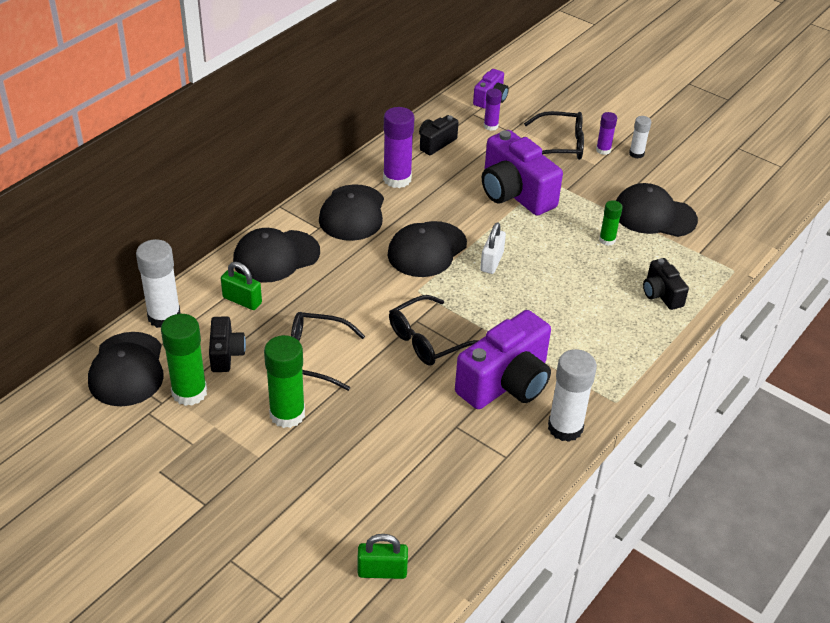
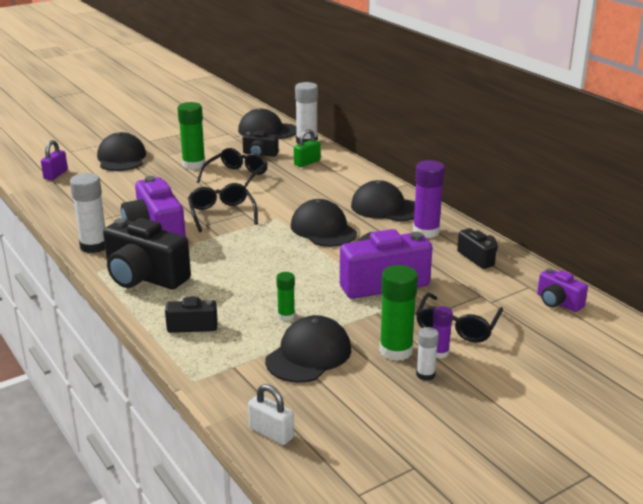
camera: 110 degrees right, 15 degrees down
(189, 392) = (235, 143): green glue stick -> green glue stick (396, 351)
(276, 256) = (347, 176): black cap -> black cap (121, 158)
(382, 571) = (56, 175): green padlock -> purple padlock
(490, 126) = (503, 292): purple glue stick -> none
(491, 262) = (291, 253): white padlock -> white padlock (271, 433)
(603, 357) = (144, 277): none -> black camera

